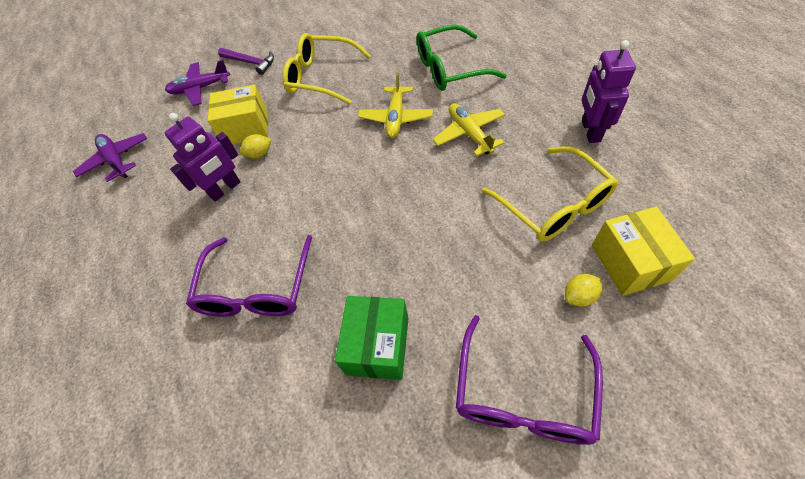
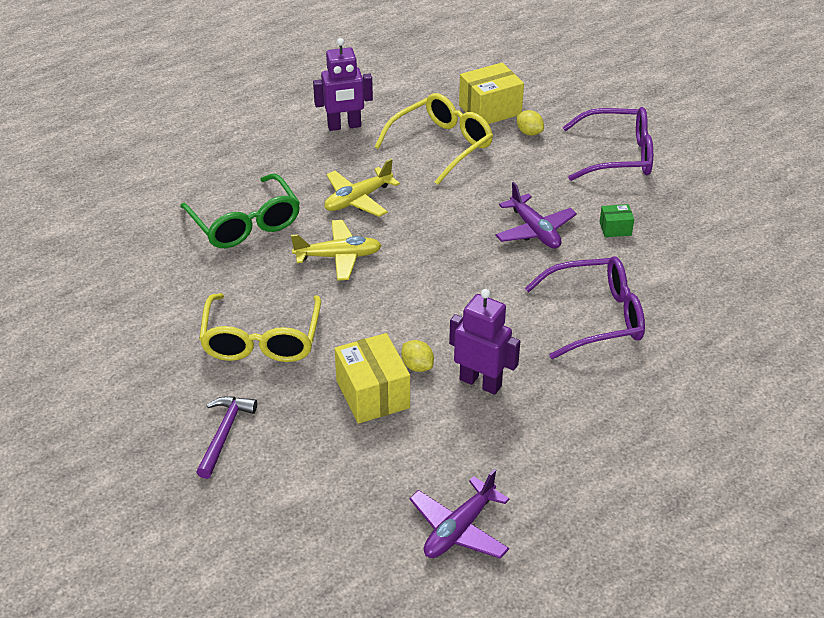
camera: 110 degrees left, 15 degrees down
(200, 88) = (290, 480): purple plane -> purple plane (534, 230)
(378, 345) = (615, 228): green box -> green box, size x0.51

